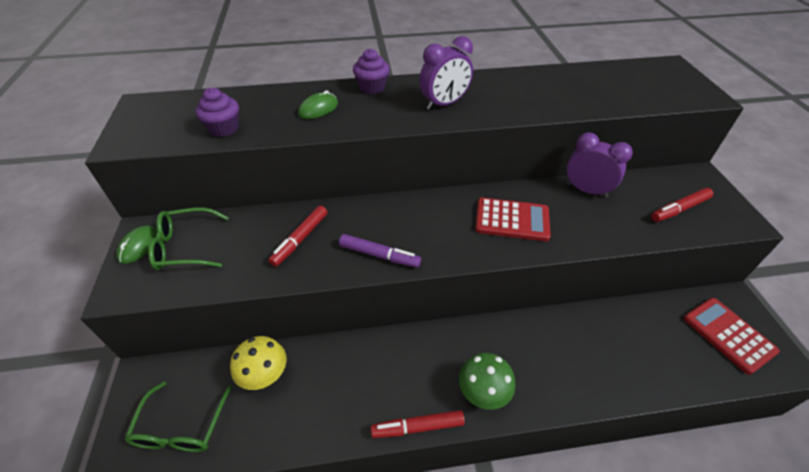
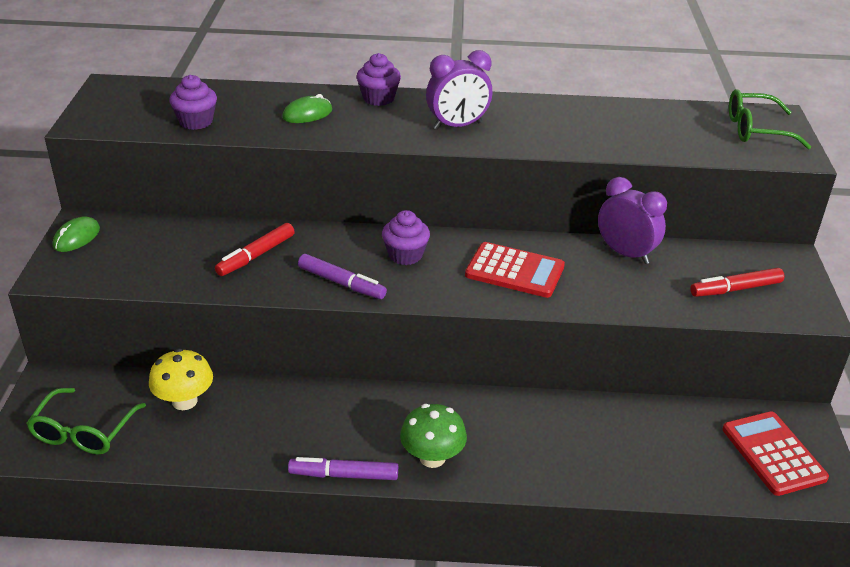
camera: 10 degrees right, 10 degrees down
(185, 247) = (126, 245): green glasses -> green glasses (756, 130)
(417, 427) = (344, 475): red marker -> purple marker
(422, 218) = (405, 255): none -> purple cupcake

